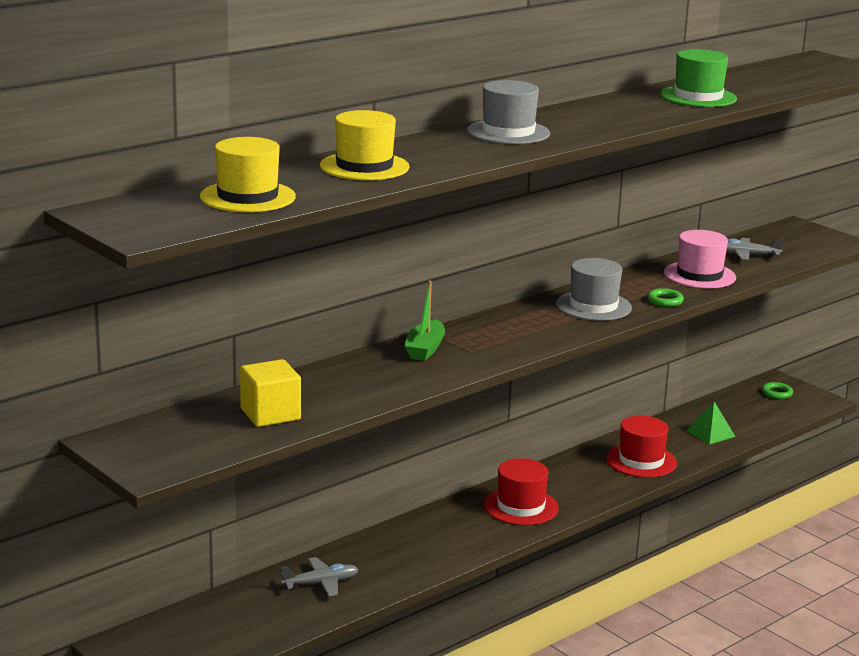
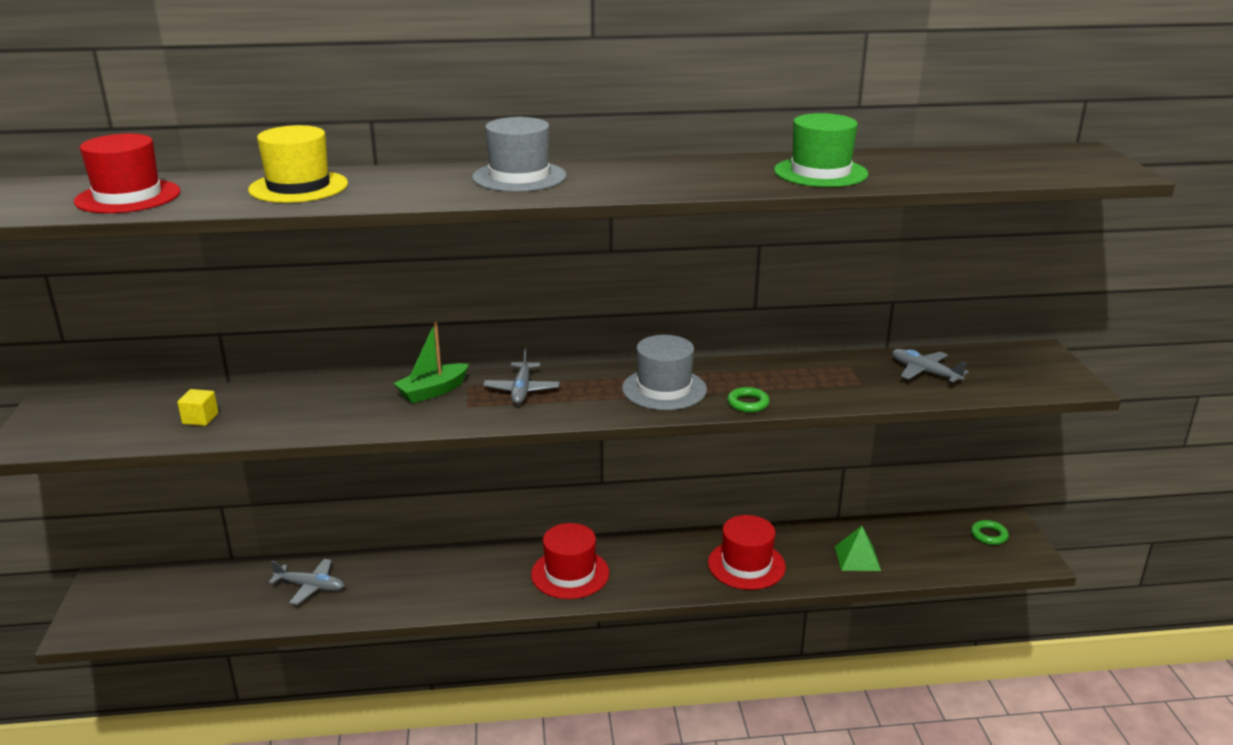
camera: 35 degrees right, 5 degrees up
(247, 197) = (128, 197): yellow hat -> red hat
(270, 414) = (200, 418): yellow cube -> yellow cube, size x0.55
(492, 331) = (522, 390): none -> grey plane
(699, 275) = (833, 383): pink hat -> none

